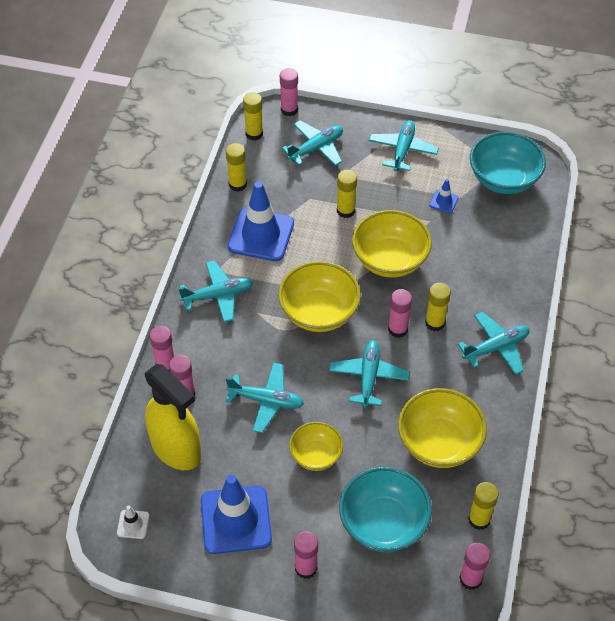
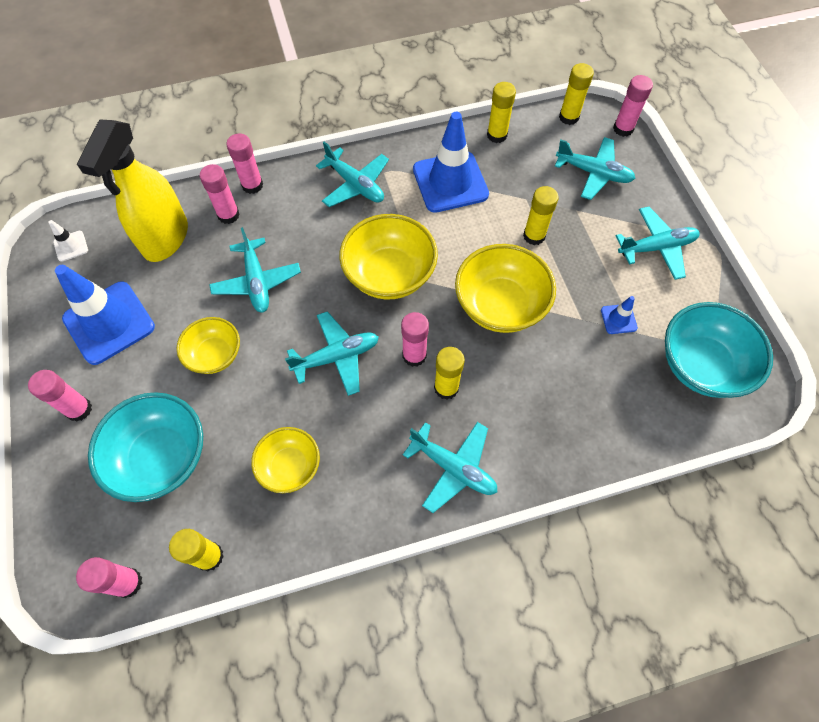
camera: 60 degrees right, 10 degrees up
(439, 443) = (290, 466): yellow bowl -> yellow bowl, size x0.61

